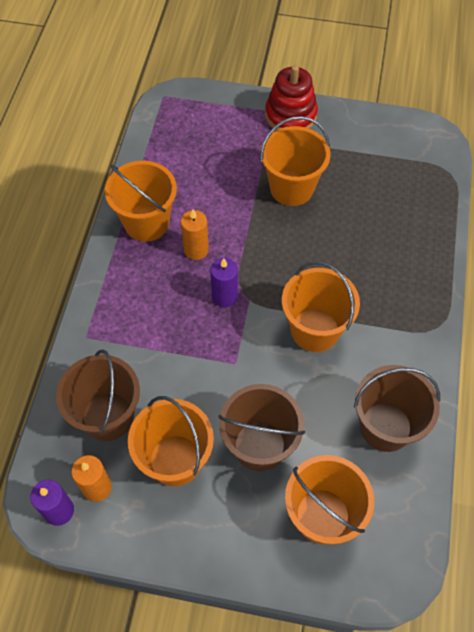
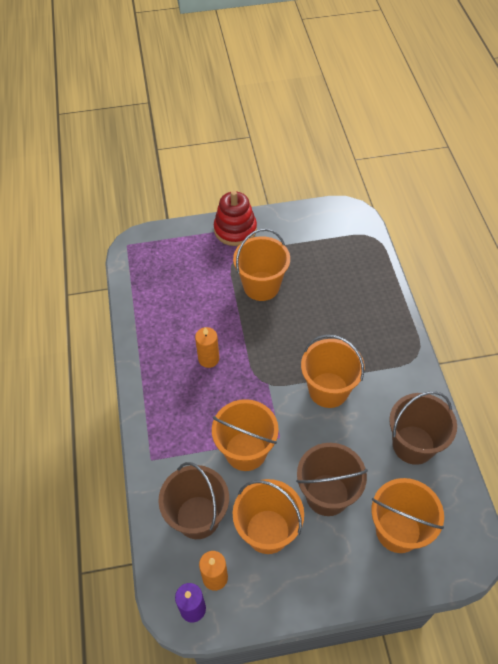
camera: 20 degrees left, 5 degrees down
(146, 222) = (159, 350): orange bucket -> orange bucket (245, 451)
(224, 296) = (247, 388): purple candle -> none

